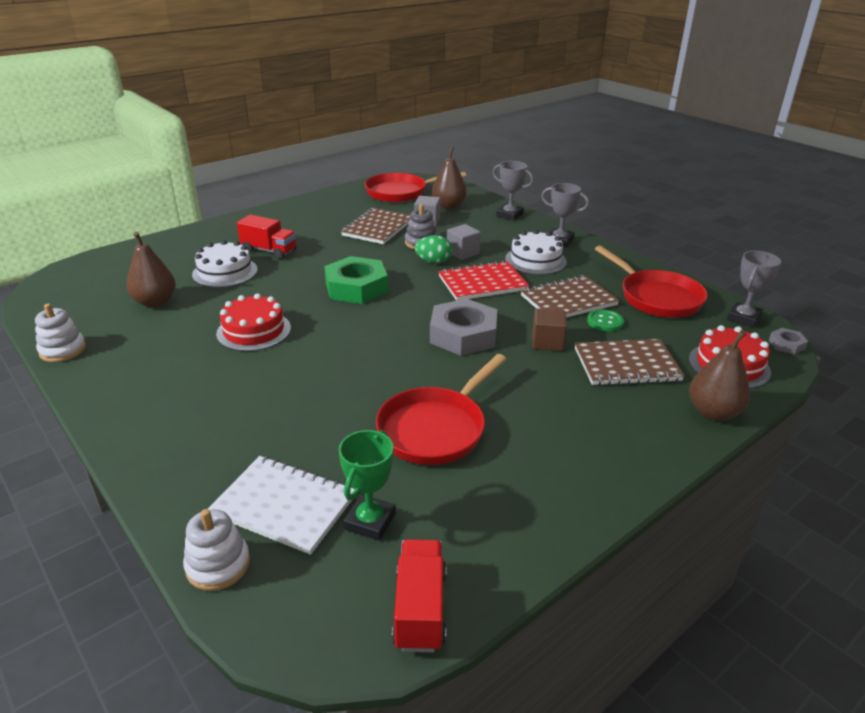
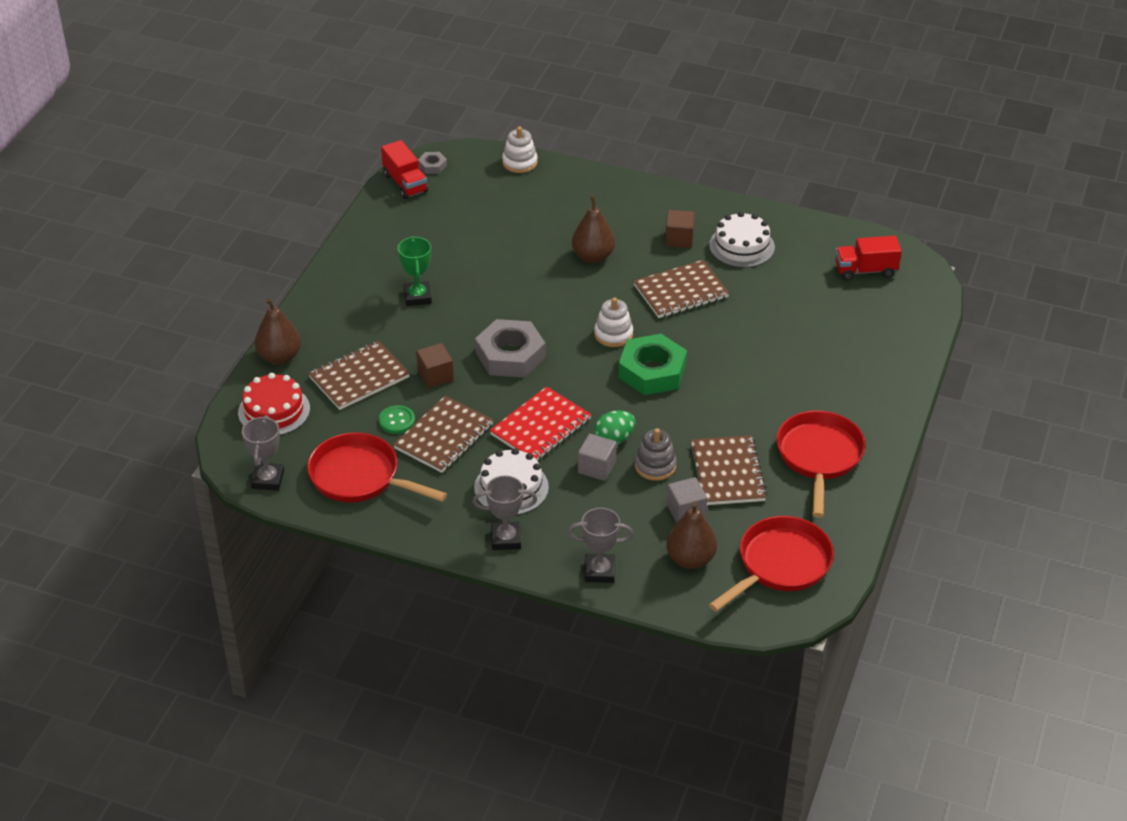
camera: 150 degrees right, 10 degrees up
(63, 350) = (792, 221): white stacking toy -> white stacking toy (613, 334)
(155, 302) = (798, 285): brown pear -> brown pear (593, 256)
(184, 375) = (679, 239): none -> brown cube
(225, 272) = (792, 340): white cake -> white cake (741, 246)
(254, 331) = (680, 291): red cake -> brown notebook
(269, 251) = (793, 385): red truck -> red truck (865, 270)
(284, 506) = (516, 196): white notebook -> none
(370, 521) = (462, 206): green trophy -> green trophy (417, 297)
(435, 428) = (468, 270): red pan -> red pan (819, 457)
(786, 345) = (225, 457): grey nut -> grey nut (432, 166)

